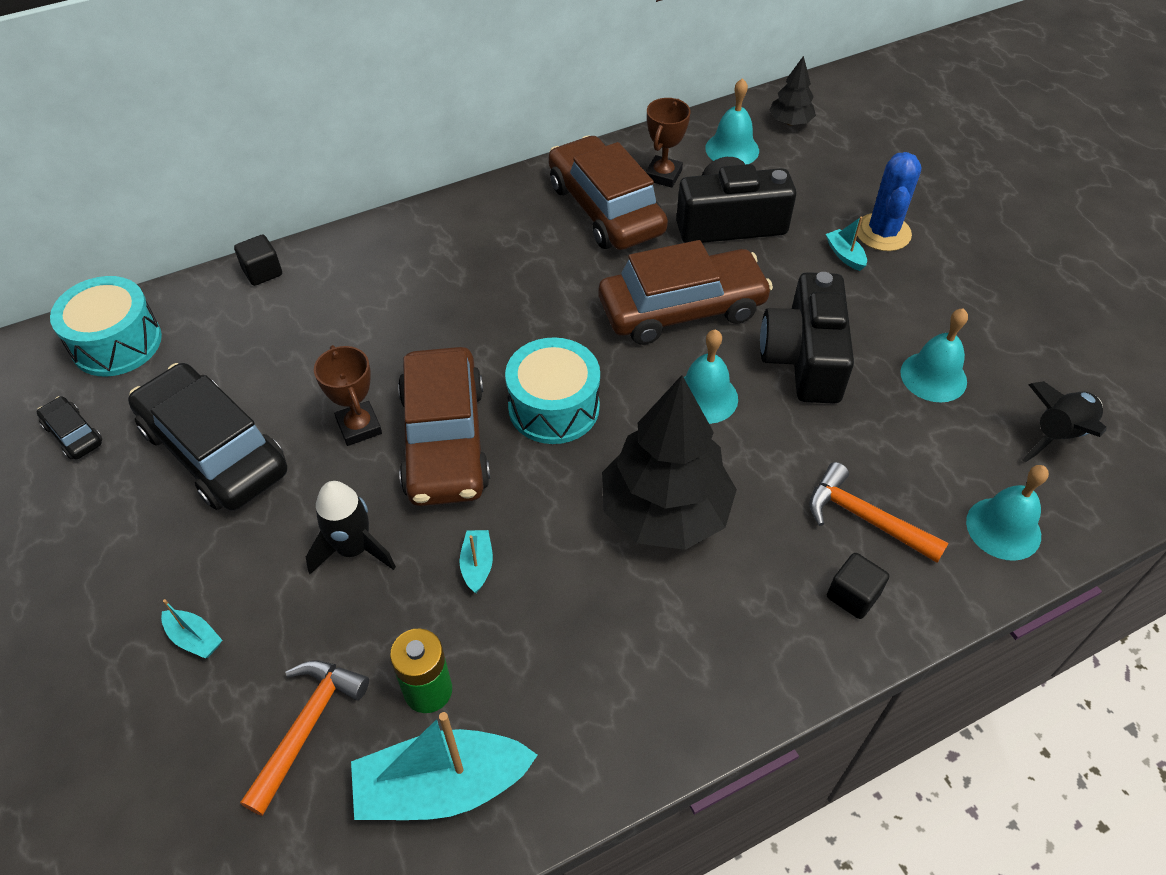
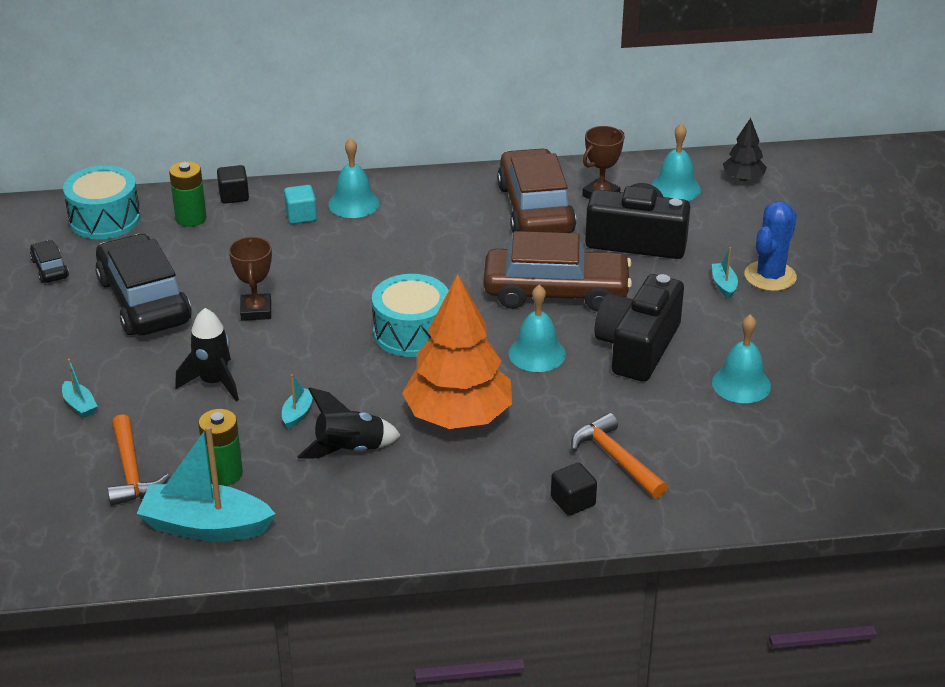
camera: 20 degrees right, 15 degrees down
(224, 316) = (191, 218): none -> green battery
(307, 726) = (131, 471): orange hammer -> orange hammer turned 120 degrees clockwise
(353, 280) = (301, 216): none -> turquoise cube
(444, 440) = (315, 334): brown car -> none
(665, 512) = (458, 417): black tree -> orange tree
(1003, 528) = (727, 492): turquoise bell -> turquoise bell (353, 203)
(1058, 434) = (822, 446): black rocket -> black rocket (350, 450)

